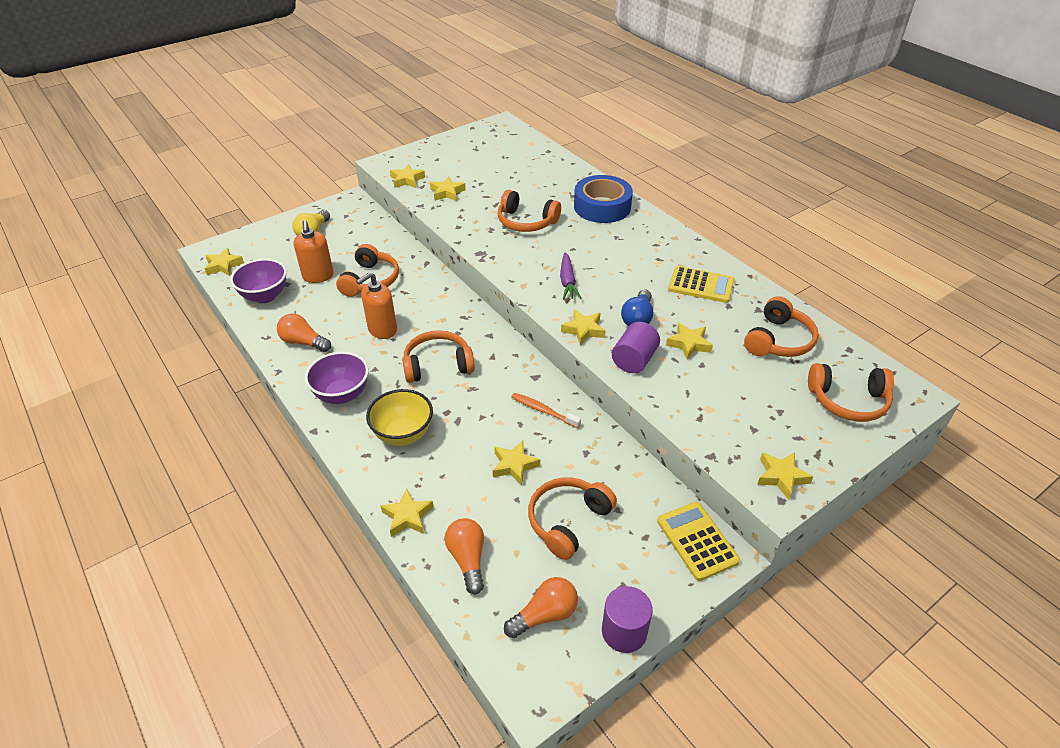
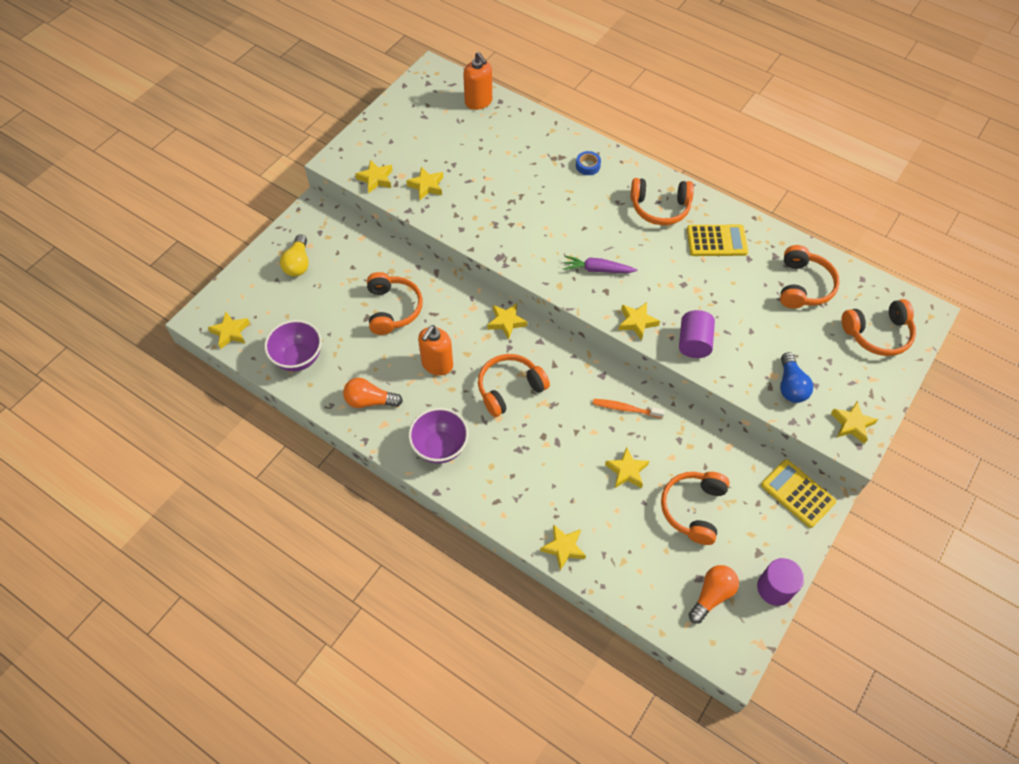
camera: 20 degrees left, 15 degrees up
(318, 276) = (337, 318): orange soap dispenser -> orange soap dispenser (478, 102)
(403, 434) = (517, 471): yellow bowl -> none
(468, 559) = (631, 569): orange light bulb -> none
(526, 222) = (524, 205): orange headphones -> orange headphones (660, 208)
(567, 281) = (597, 269): purple carrot -> purple carrot turned 120 degrees clockwise
(602, 207) = (588, 166): blue tape -> blue tape, size x0.42
(637, 318) = (677, 295): blue light bulb -> blue light bulb (790, 386)
(689, 344) = (732, 311): yellow star -> yellow star (506, 322)

